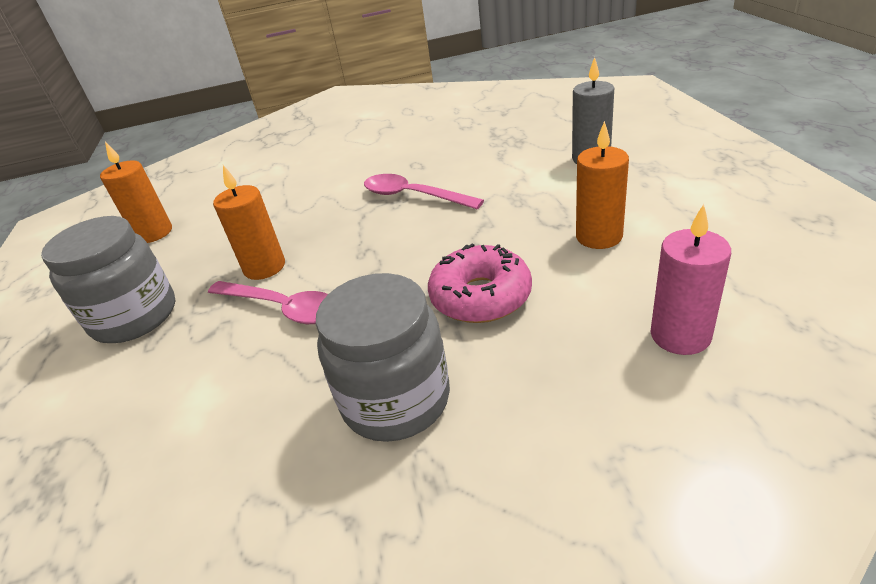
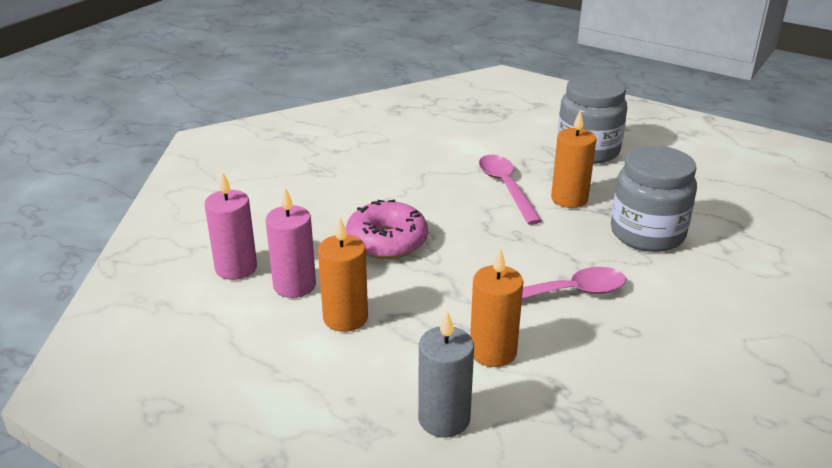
camera: 130 degrees right, 5 degrees down
(154, 233) = (711, 182): orange candle -> orange candle (493, 352)
(283, 308) = (506, 187): pink spoon -> pink spoon turned 90 degrees clockwise
(396, 400) = (369, 183): grey jar -> grey jar (647, 233)
(623, 285) = (294, 285): none -> pink candle

